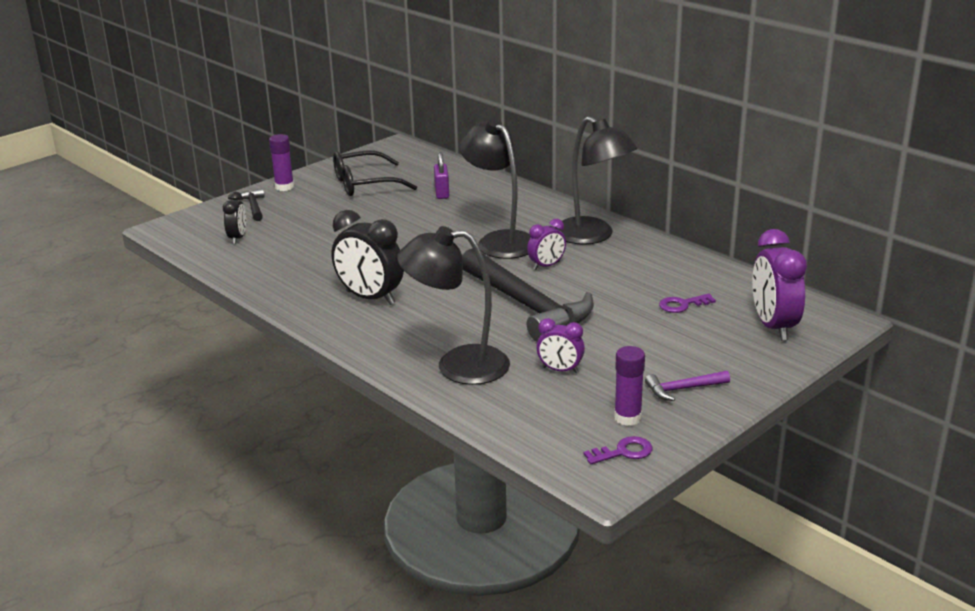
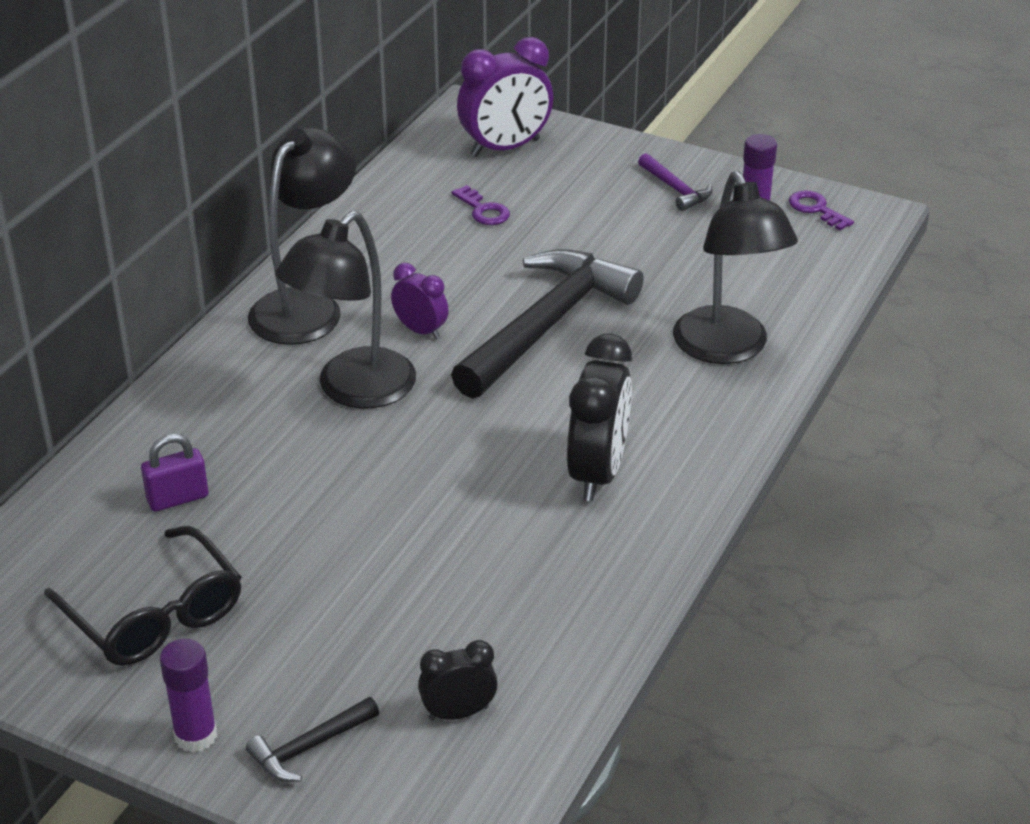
camera: 110 degrees left, 10 degrees up
(560, 370) = (688, 272): purple clock -> none

